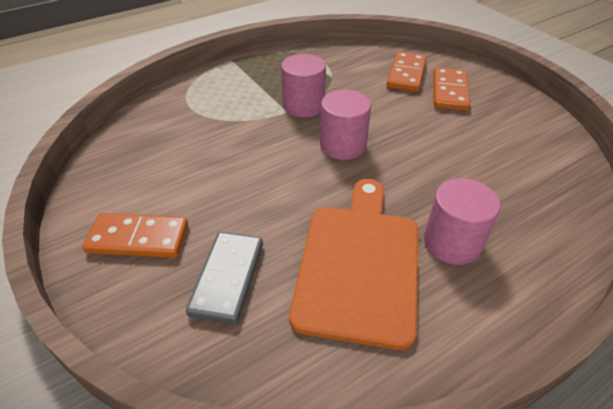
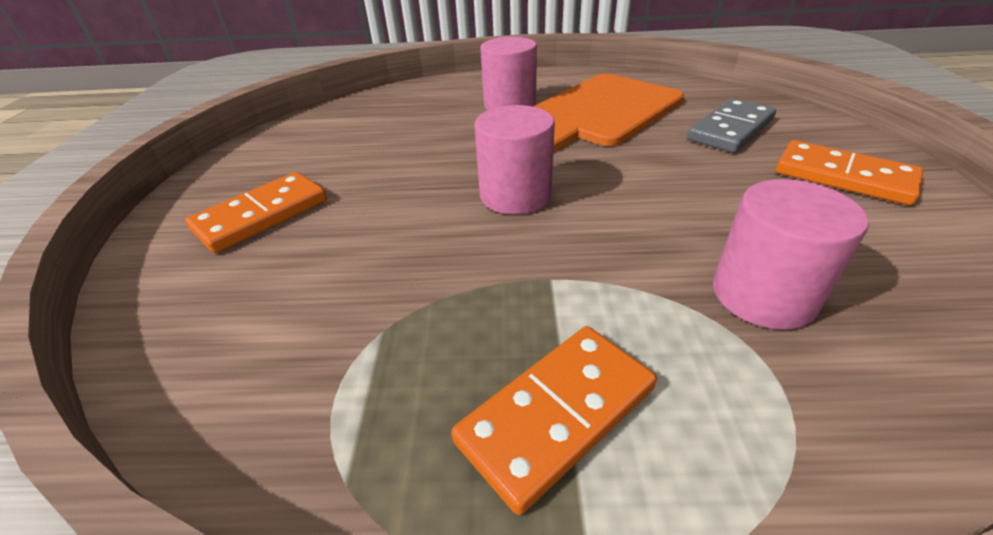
camera: 145 degrees left, 5 degrees down
(303, 105) = (510, 279): pink cylinder -> pink cylinder (763, 295)
(406, 74) = (251, 273): orange domino -> orange domino (556, 414)

